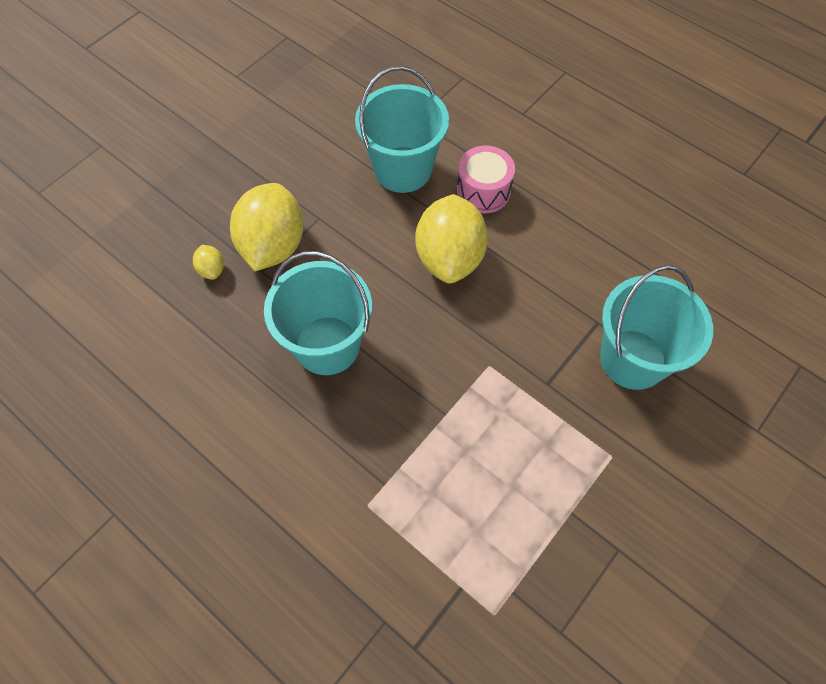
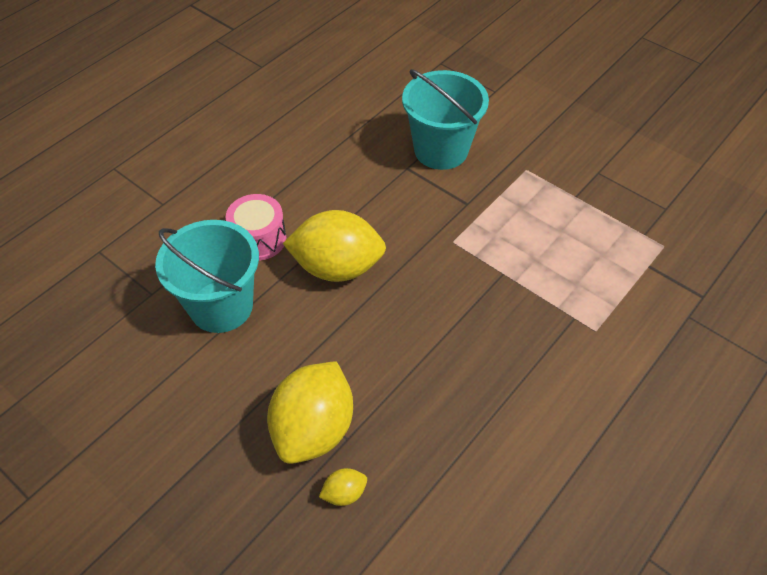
camera: 90 degrees left, 10 degrees down
(273, 245) = (314, 429): yellow lemon -> yellow lemon turned 75 degrees counterclockwise
(327, 345) = (438, 368): turquoise bucket -> none

